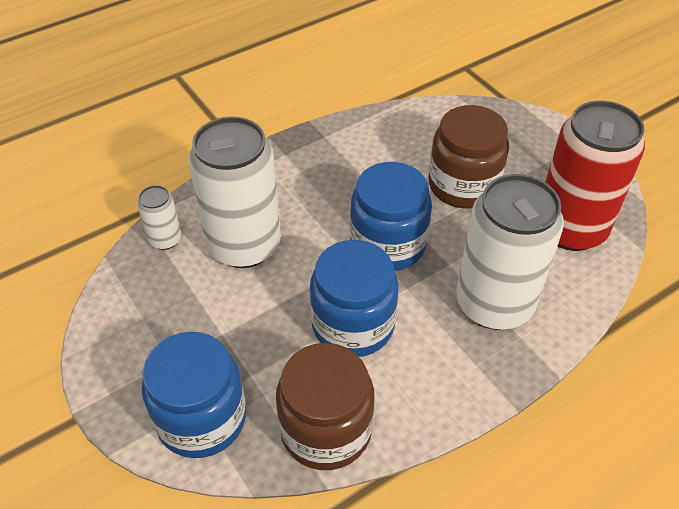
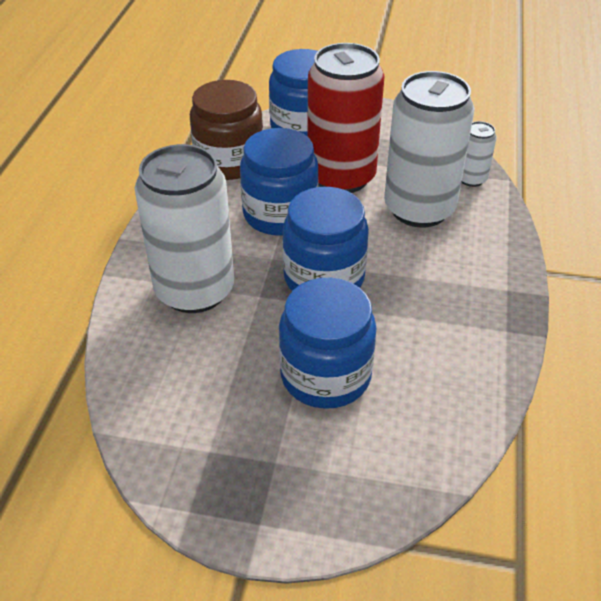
camera: 135 degrees right, 5 degrees down
(463, 185) = (325, 375): brown jar -> blue jar
(570, 229) = (183, 403): red can -> red can (341, 177)

